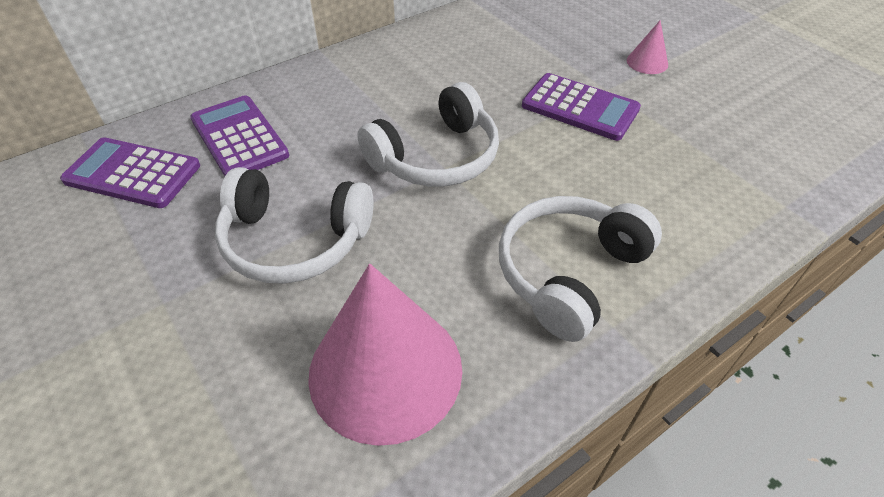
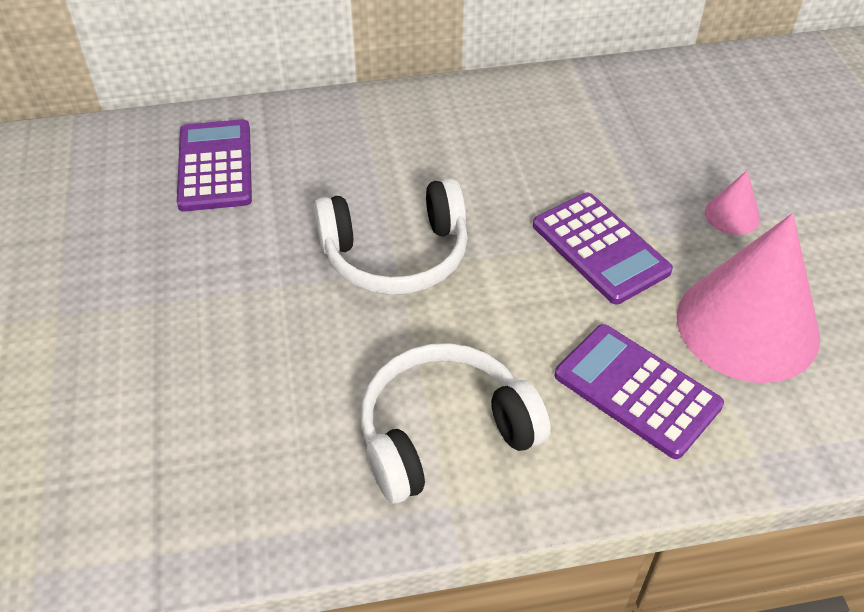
camera: 25 degrees right, 0 degrees up
(133, 173) = (99, 174): purple calculator -> purple calculator (637, 390)
(294, 240) = (202, 297): white headphones -> none
(385, 370) = (205, 456): pink cone -> pink cone (747, 325)

